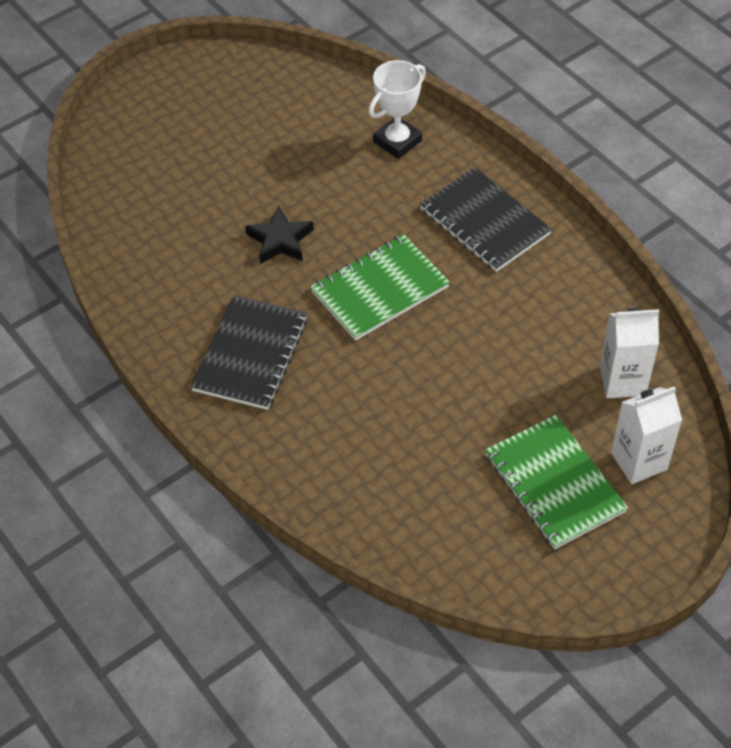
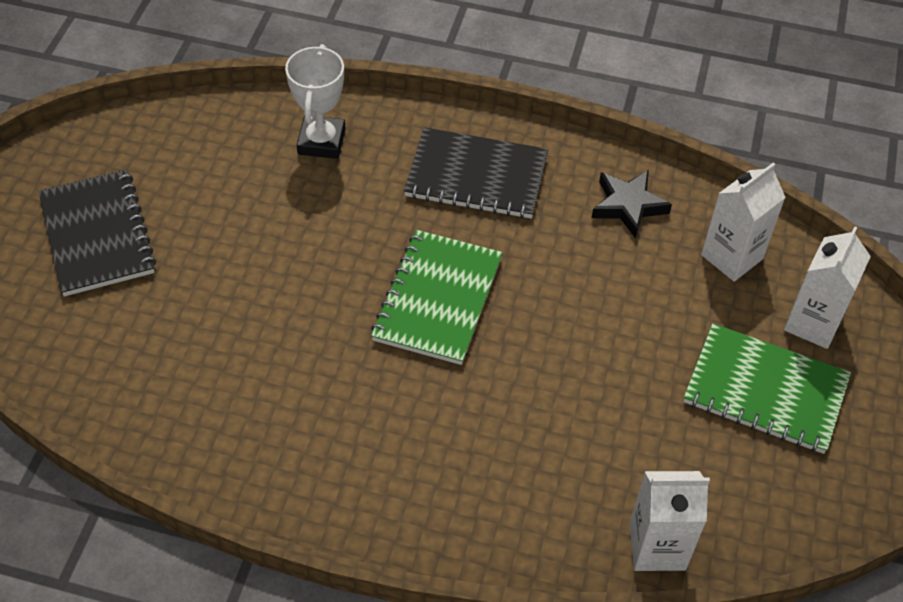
camera: 40 degrees left, 0 degrees up
(250, 354) = (368, 444): black notebook -> black notebook (97, 235)
(280, 240) = (291, 306): black star -> black star (628, 206)
(377, 532) = (657, 547): none -> white carton

